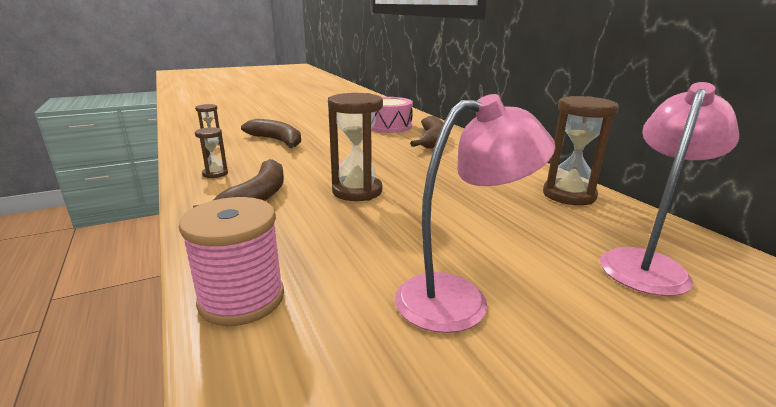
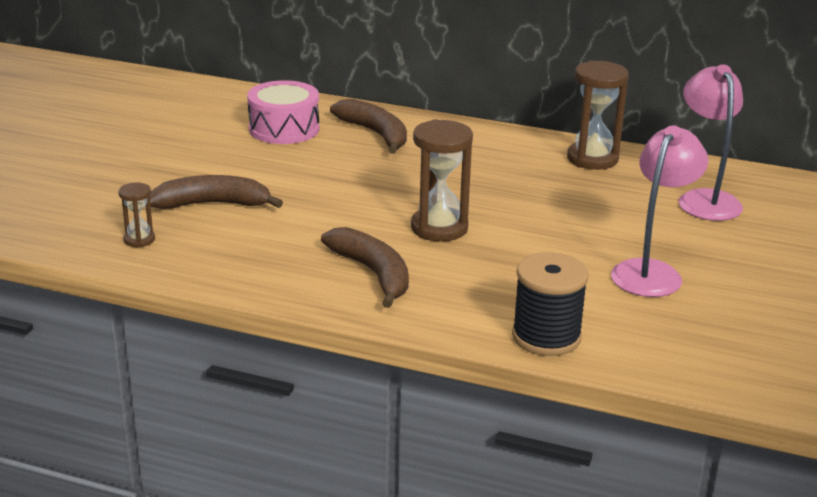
camera: 45 degrees left, 5 degrees up
(215, 174) = (266, 272): brown hourglass -> none
(242, 299) = (546, 337): pink spool -> black spool

